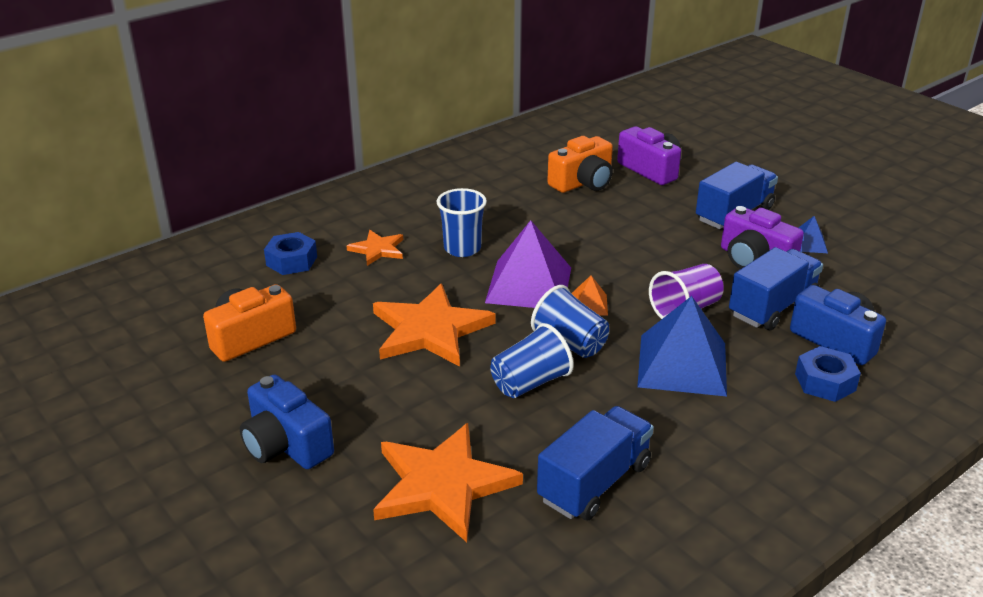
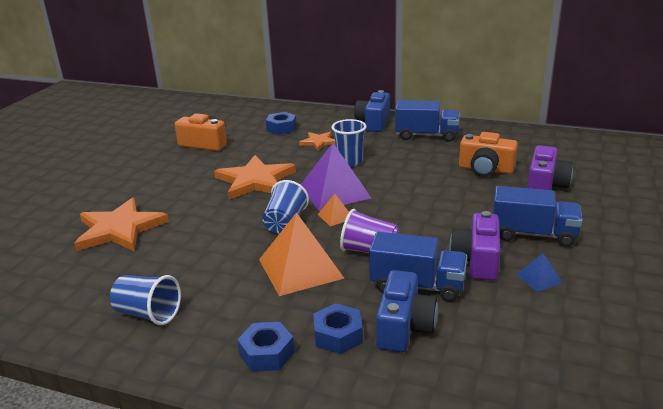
camera: 60 degrees right, 5 degrees down
(286, 445) = (126, 181): blue camera -> blue camera (373, 123)
(530, 383) = (231, 224): blue cup -> blue cup (148, 314)
(594, 482) = (150, 273): blue truck -> blue truck (426, 135)
(682, 364) = (300, 268): blue pyramid -> orange pyramid
(828, 436) = (266, 353): none -> blue nut

